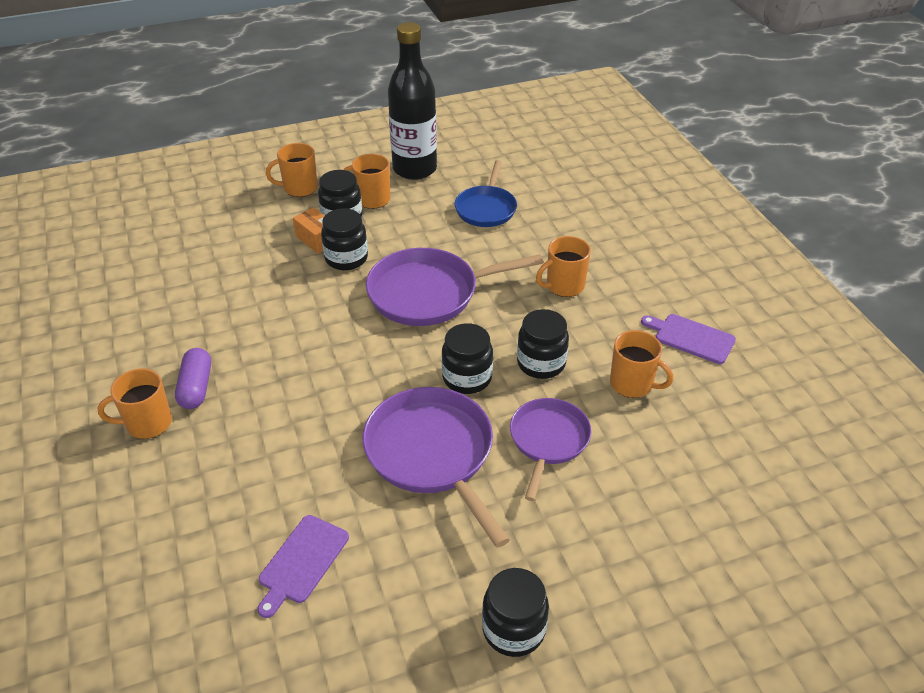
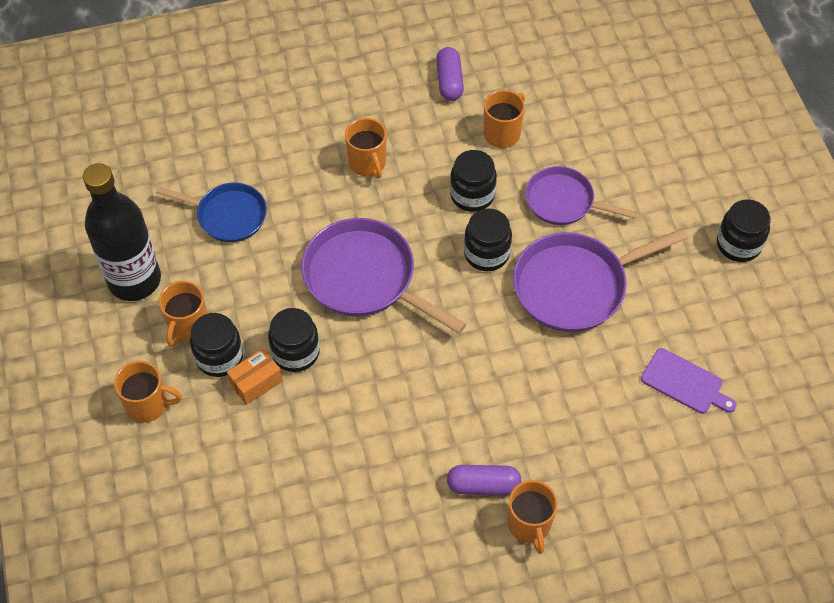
camera: 85 degrees left, 15 degrees up
(299, 188) = (148, 404): orange mug -> orange mug turned 75 degrees counterclockwise
(428, 293) = (364, 277): purple pan -> purple pan turned 135 degrees clockwise
(691, 338) = (449, 81): purple cutting board -> purple capsule

